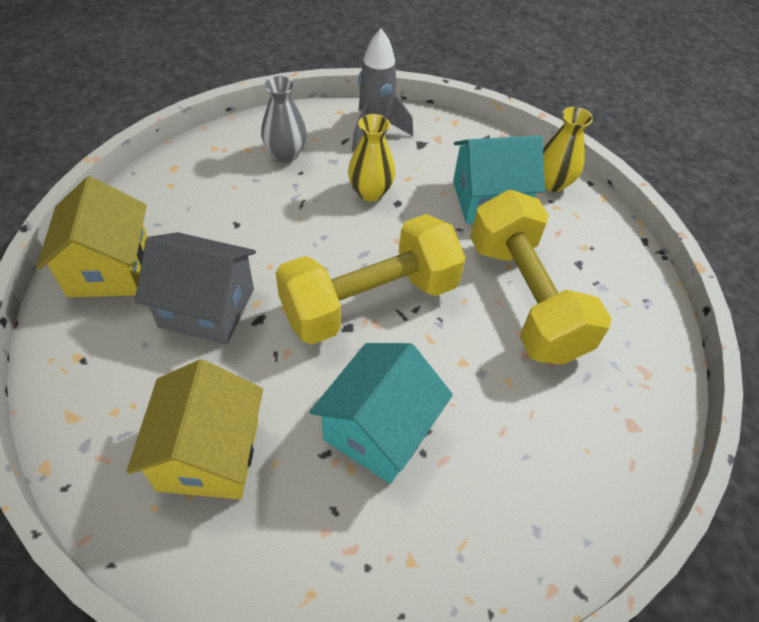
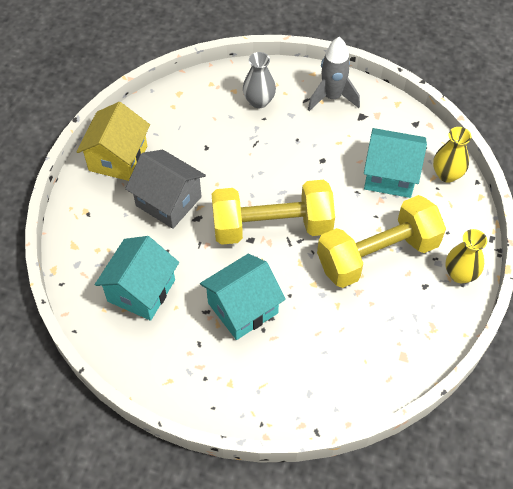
camera: 25 degrees right, 5 degrees up
(209, 454) = (141, 290): yellow house -> turquoise house
(370, 192) = (306, 147): yellow vase -> yellow vase (460, 274)
(525, 298) = (377, 255): yellow dumbbell -> yellow dumbbell turned 60 degrees clockwise

